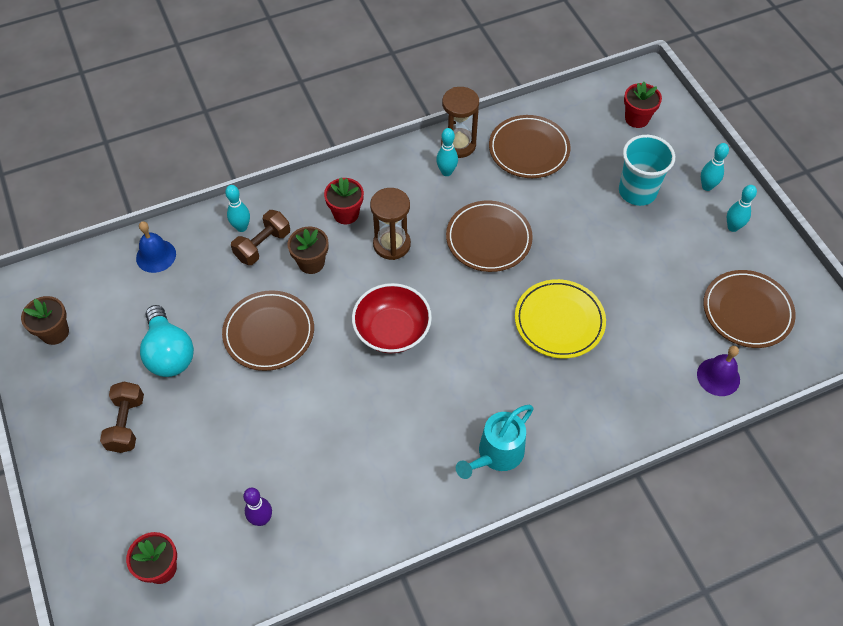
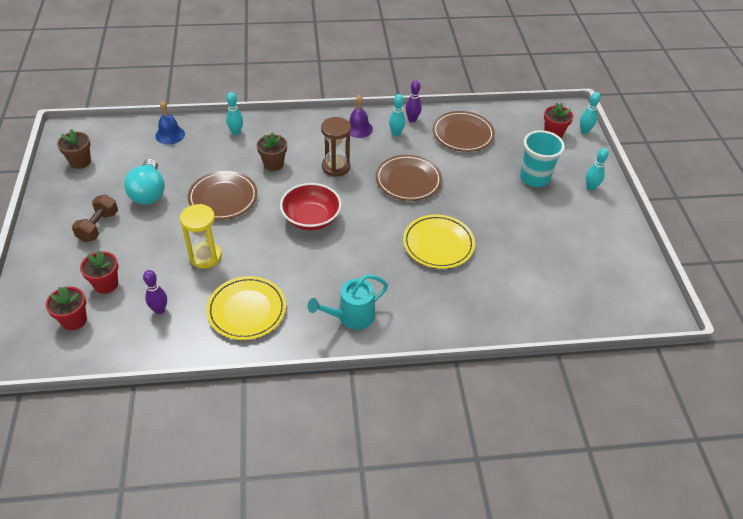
camera: 15 degrees right, 10 degrees down
(263, 245) = (245, 146): brown dumbbell -> none
(284, 425) = (205, 256): none -> yellow hourglass
(346, 214) = (312, 141): red flower pot -> red flower pot (106, 284)
(368, 485) = (247, 310): none -> yellow plate
(458, 144) = (412, 119): brown hourglass -> purple bowling pin
(718, 376) = (549, 312): purple bell -> purple bell (358, 128)
(733, 227) = (601, 218): turquoise bowling pin -> turquoise bowling pin (584, 131)
(747, 311) = (590, 275): brown plate -> none

